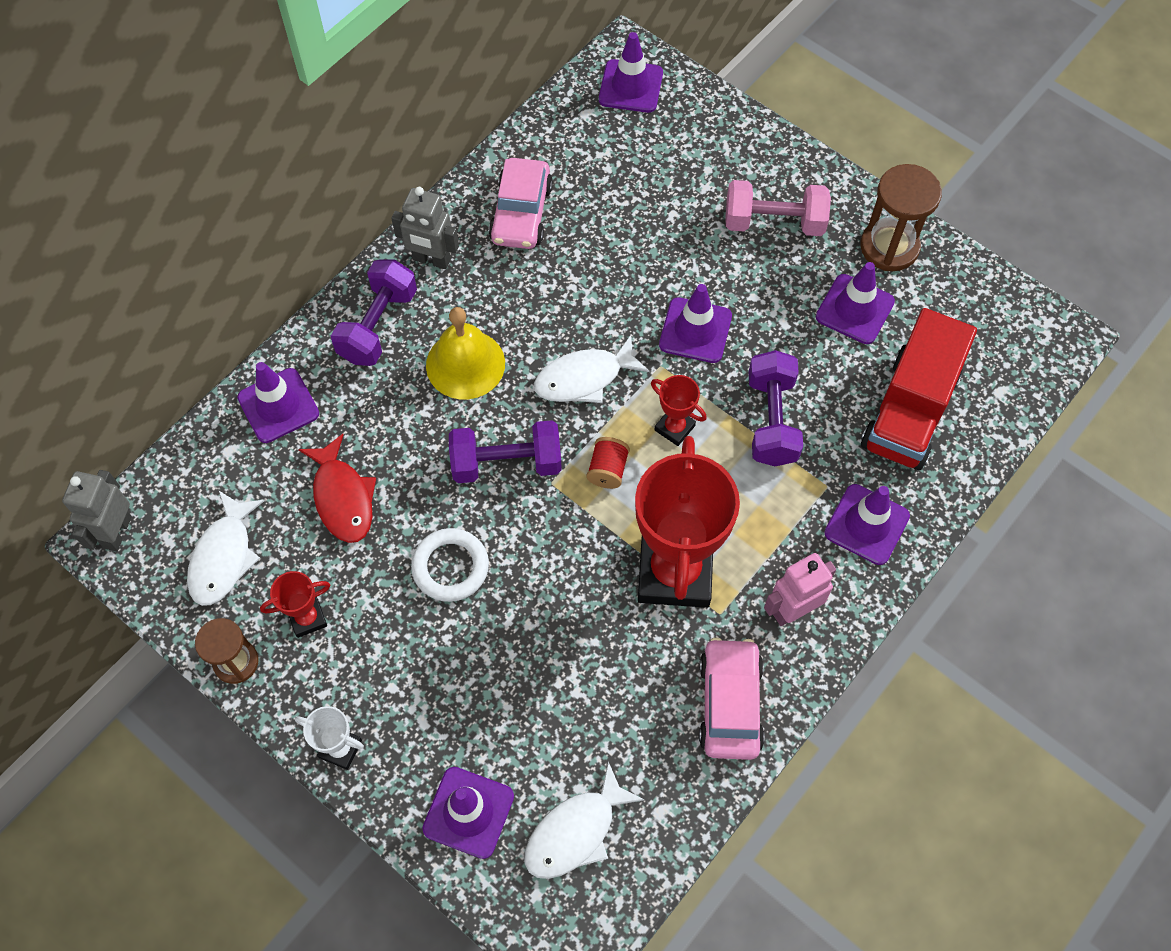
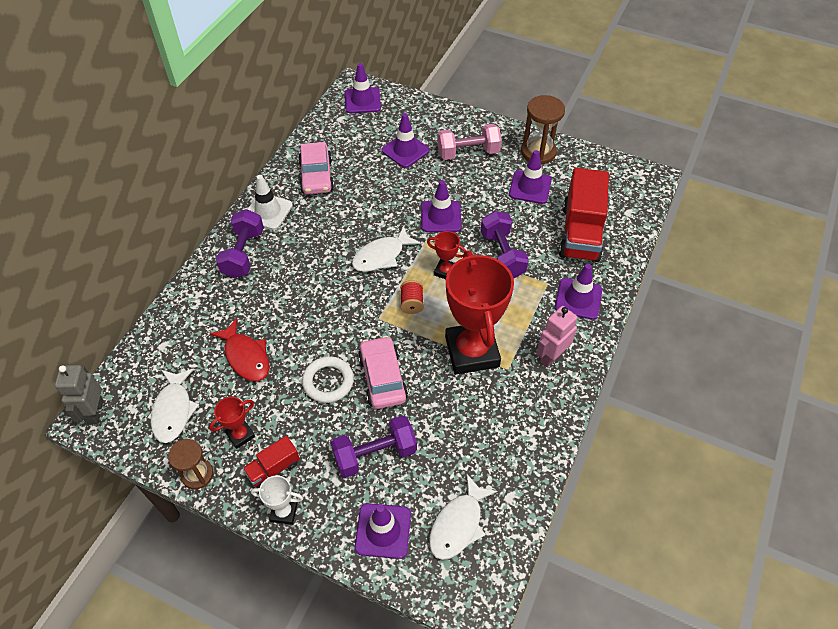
camera: 15 degrees left, 10 degrees down
(278, 406) = (189, 312): purple traffic cone -> purple traffic cone (405, 150)
(341, 680) = (273, 468): none -> red truck
(431, 260) = (268, 211): grey robot -> white traffic cone
(465, 364) = (305, 263): yellow bell -> none
(506, 463) = (347, 313): purple dumbbell -> purple dumbbell (375, 454)
(730, 704) = (531, 420): pink car -> pink car (382, 378)

